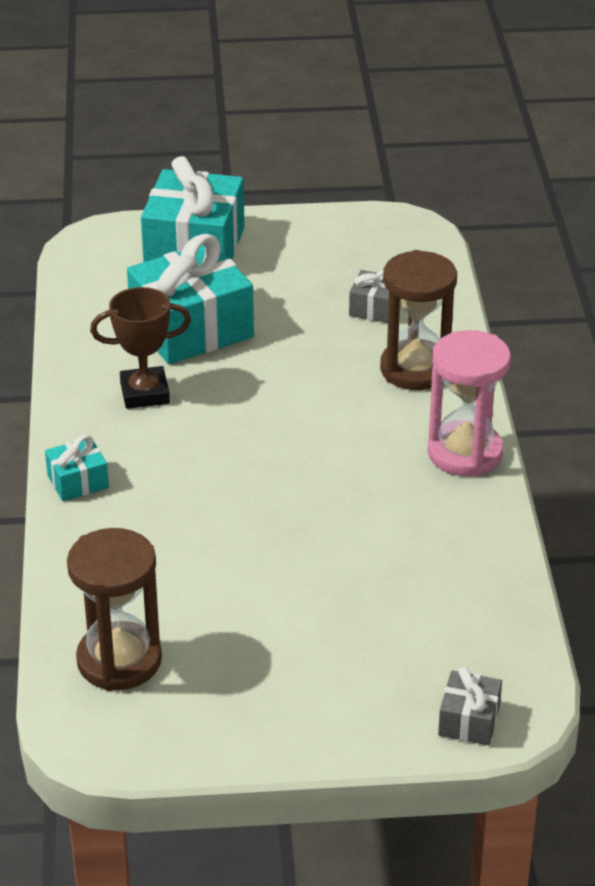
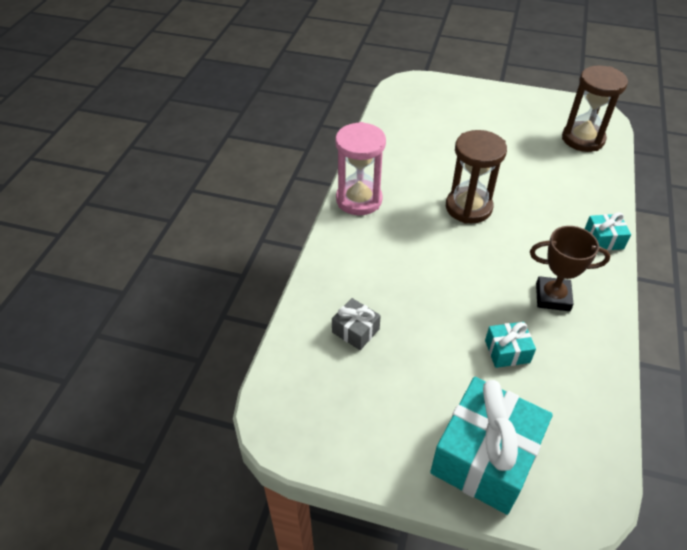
camera: 160 degrees left, 10 degrees up
(191, 328) = (507, 351): turquoise gift -> turquoise gift, size x0.47
(415, 369) = (355, 266): brown hourglass -> brown hourglass (468, 207)
(469, 720) = (428, 85): grey gift -> none

